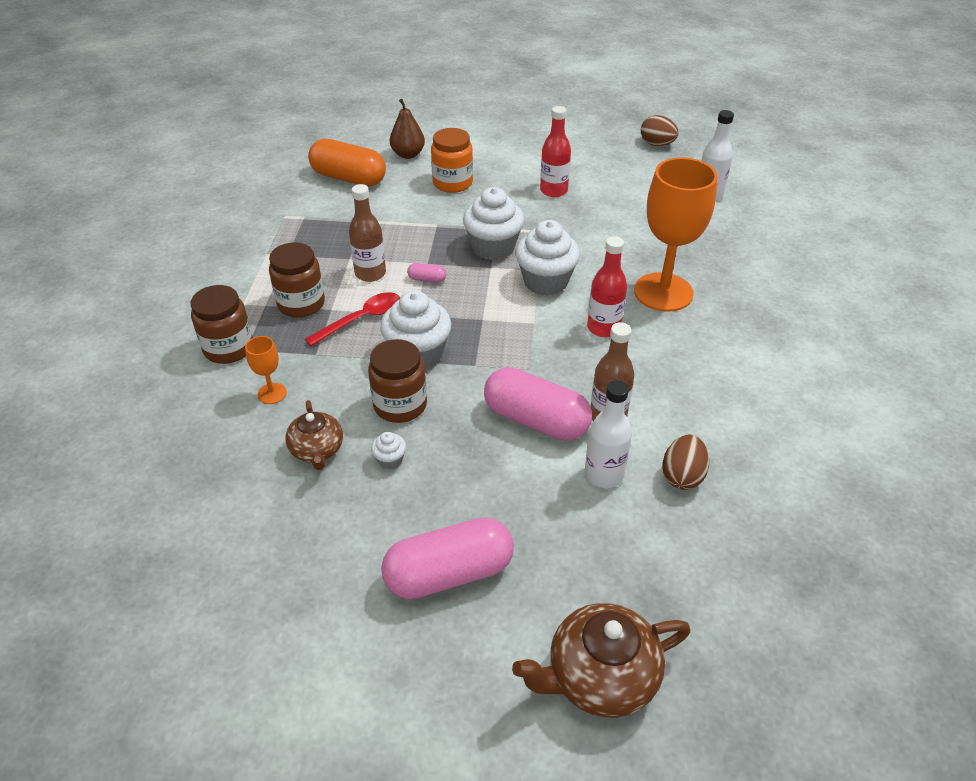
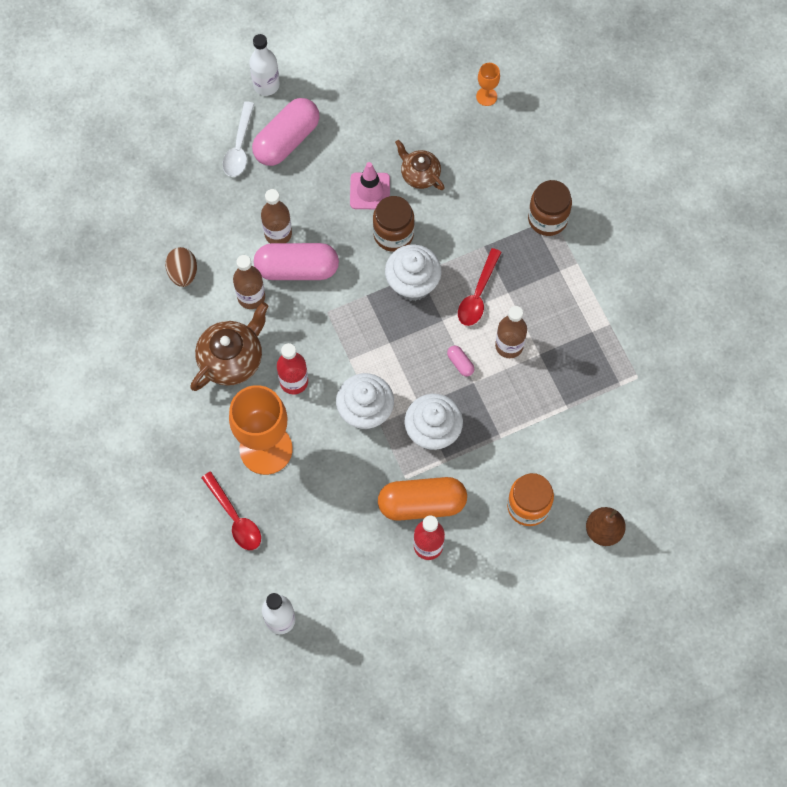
camera: 150 degrees right, 25 degrees up
(272, 393) = (484, 199): orange goblet -> orange goblet (486, 96)
(301, 304) = (534, 286): brown jar -> none
(349, 178) = (628, 460): orange capsule -> orange capsule (422, 503)
(390, 460) = (370, 191): white cupcake -> pink traffic cone
(427, 279) = (460, 363): pink capsule -> pink capsule turned 75 degrees clockwise
(522, 598) = (239, 147): none -> white spoon
(535, 465) = (278, 234): none -> brown bottle
(599, 677) = (179, 127): brown teapot -> brown teapot (232, 359)
(604, 474) = (232, 249): white bottle -> white bottle (266, 85)
(657, 144) = (369, 693): brown egg -> none
(719, 260) = (235, 517): none -> red spoon

